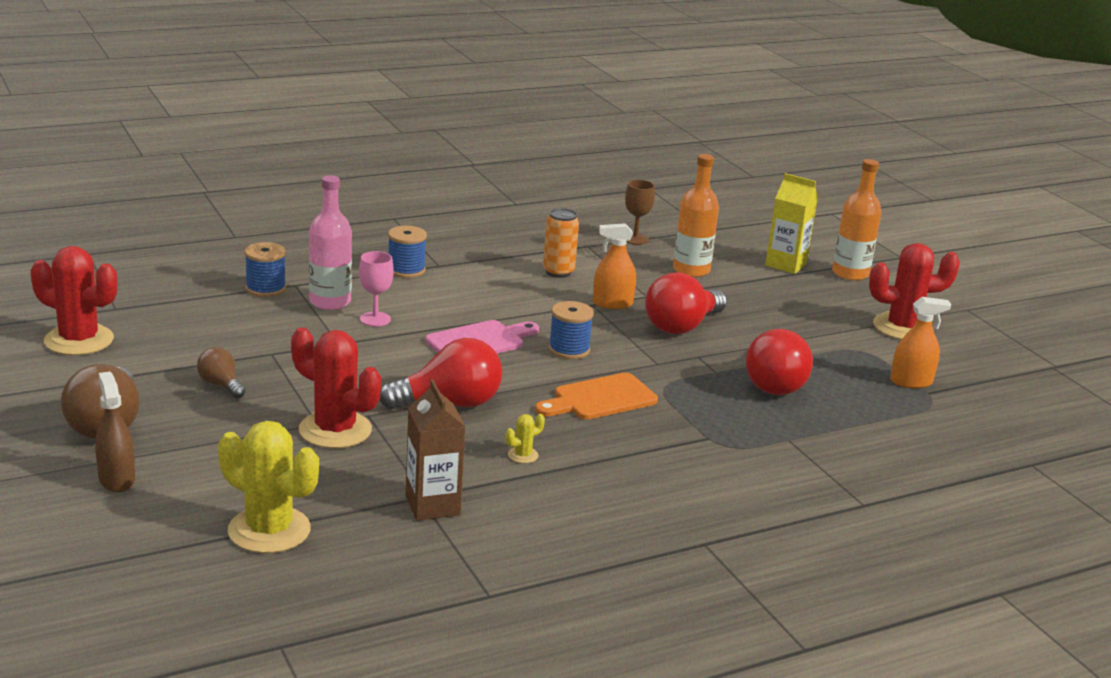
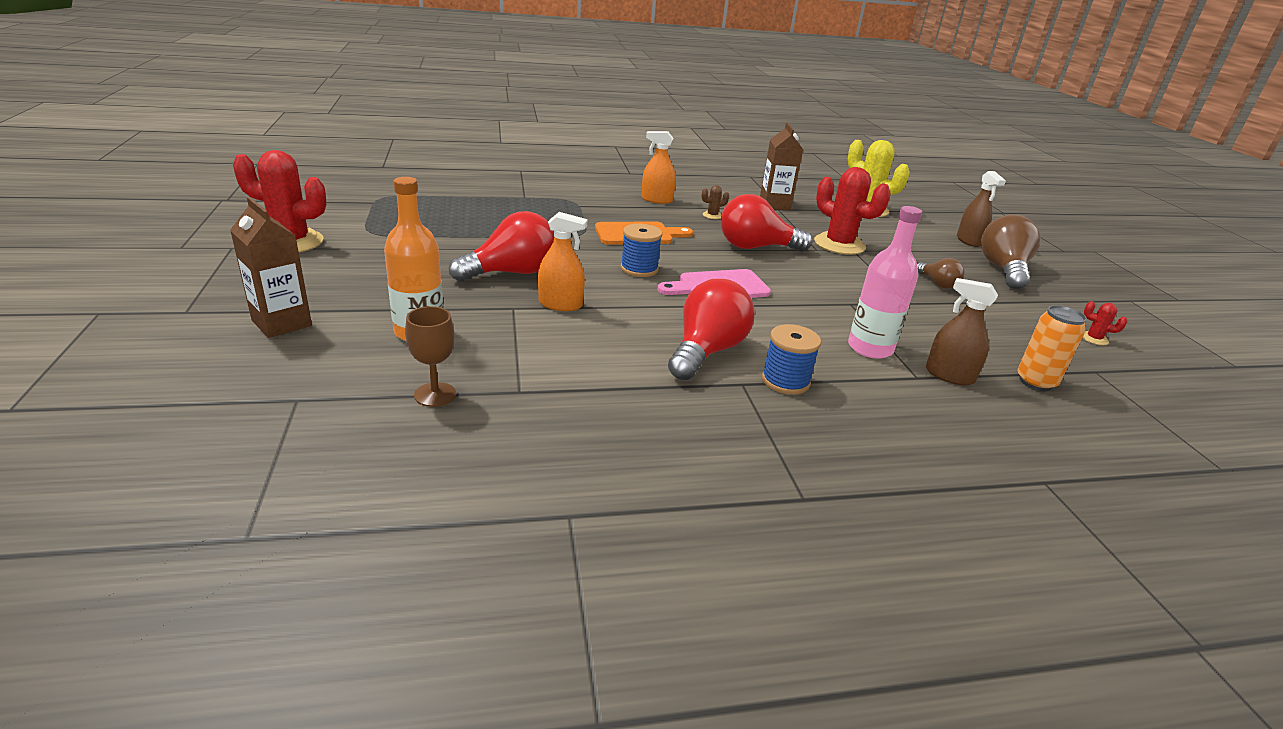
camera: 165 degrees left, 5 degrees up
(79, 340) = (1094, 339): red cactus -> red cactus, size x0.42
(265, 289) = (949, 375): blue spool -> brown spray bottle
(375, 319) = (818, 322): pink goblet -> none
(523, 455) = (712, 215): yellow cactus -> brown cactus
(558, 272) = (592, 352): orange can -> orange can (1035, 382)
(775, 383) = (486, 223): red light bulb -> red light bulb (707, 351)
(785, 264) = (282, 323): yellow carton -> brown carton
(850, 273) = (222, 300): orange bottle -> none
(911, 382) = (373, 209): orange spray bottle -> orange spray bottle (657, 200)

